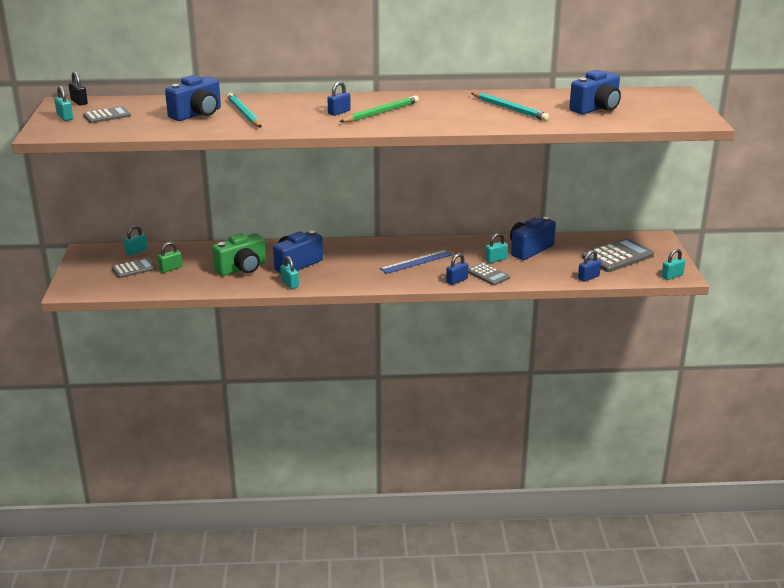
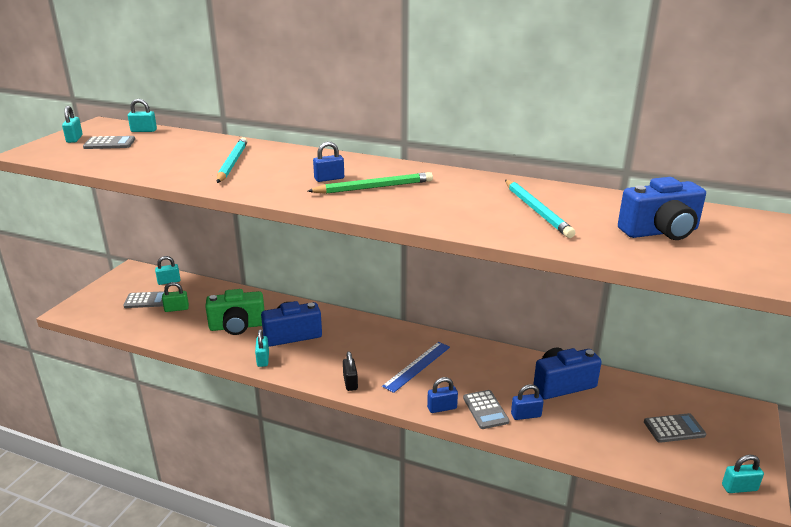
camera: 25 degrees right, 0 degrees up
(79, 102) = (112, 125): black padlock -> black padlock (350, 382)
(197, 114) = (188, 156): blue camera -> none
(416, 262) = (417, 366): blue ruler -> blue ruler turned 45 degrees counterclockwise
(496, 259) = (511, 389): turquoise padlock -> turquoise padlock (144, 131)
(588, 277) = (613, 453): blue padlock -> blue padlock (526, 415)
(617, 256) = (674, 428): grey calculator -> grey calculator, size x0.59

